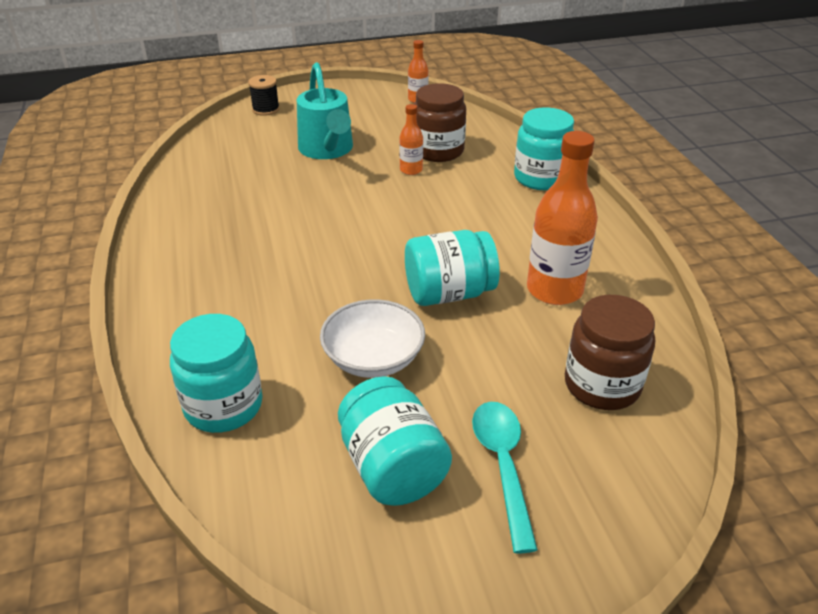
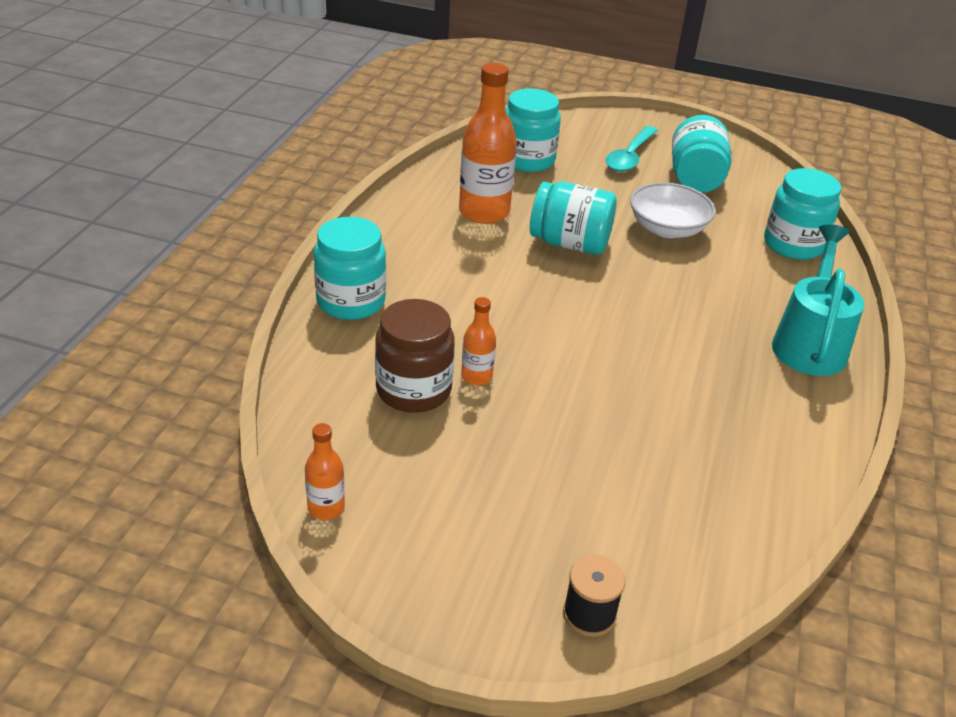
camera: 150 degrees left, 0 degrees up
(327, 150) = (553, 460): turquoise watering can -> turquoise watering can (810, 343)
(602, 385) = (527, 160): brown jar -> turquoise jar

